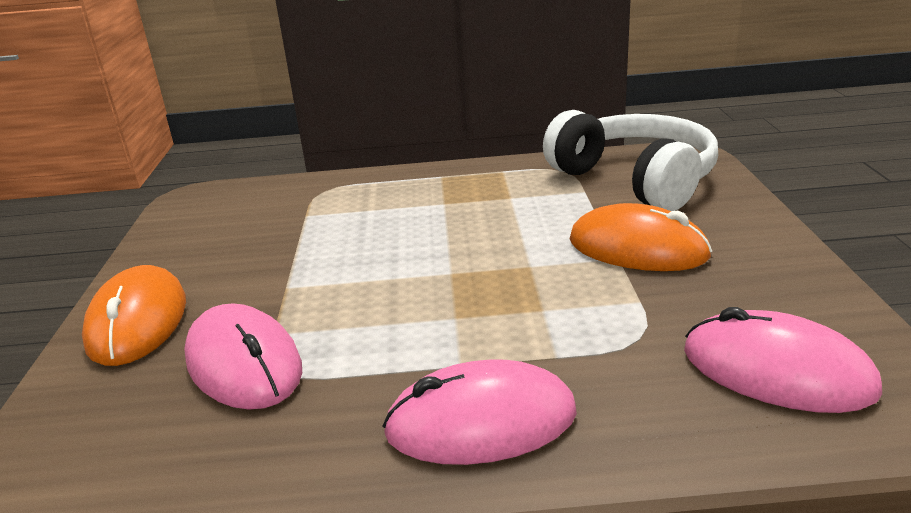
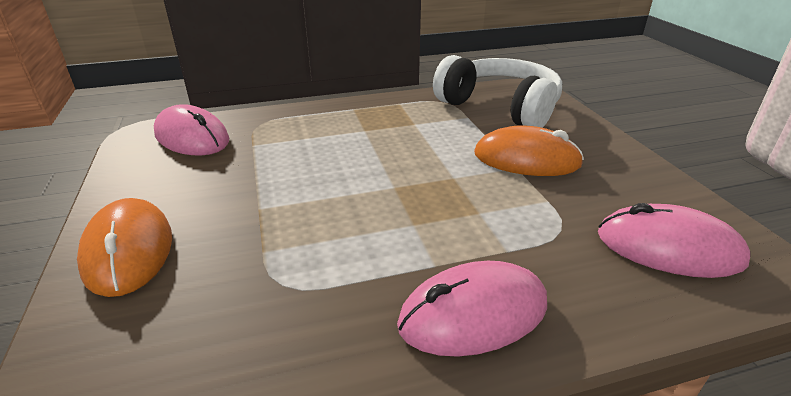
camera: 15 degrees left, 5 degrees up
(243, 363) = (245, 282): pink mouse -> pink mouse (192, 137)

